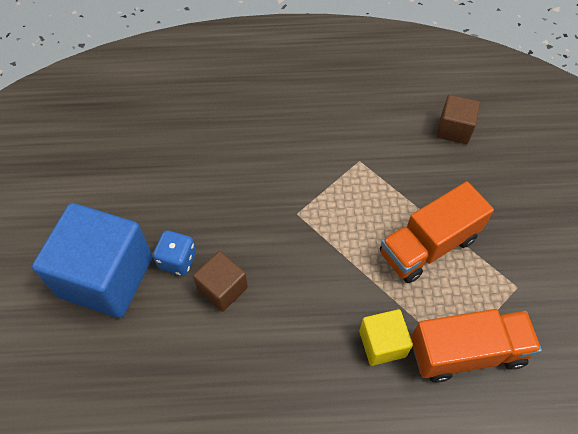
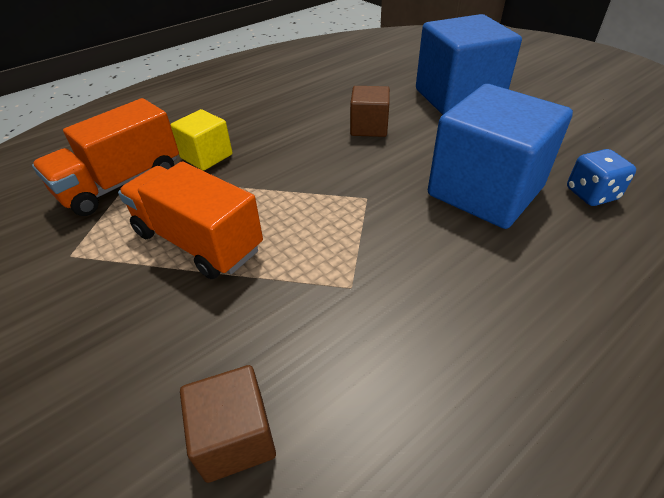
camera: 145 degrees right, 15 degrees down
(177, 260) = (424, 124): blue dice -> blue dice (591, 194)
(221, 170) = (485, 191): none -> blue cube
(428, 246) = (198, 241): orange truck -> orange truck turned 75 degrees counterclockwise

